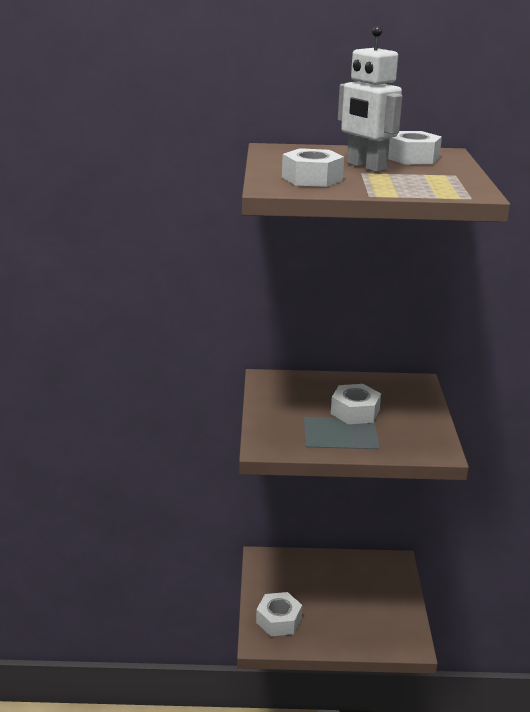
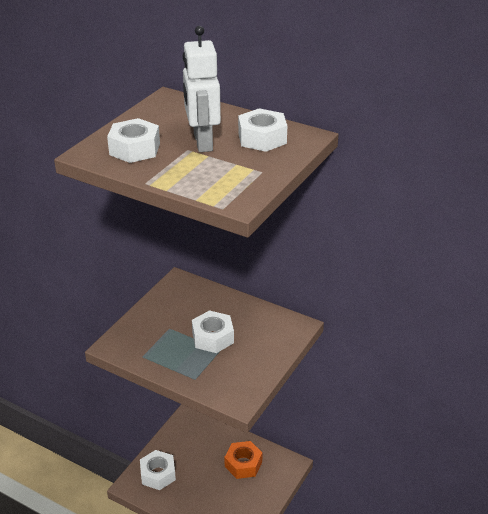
camera: 30 degrees right, 10 degrees up
(354, 578) = (243, 464): none -> orange nut

